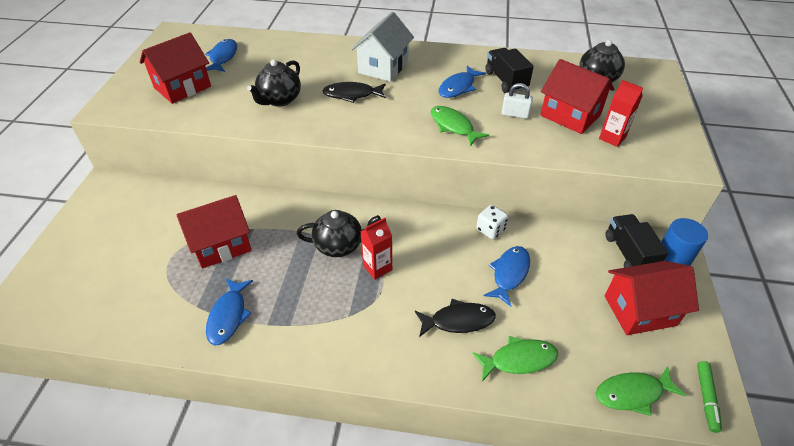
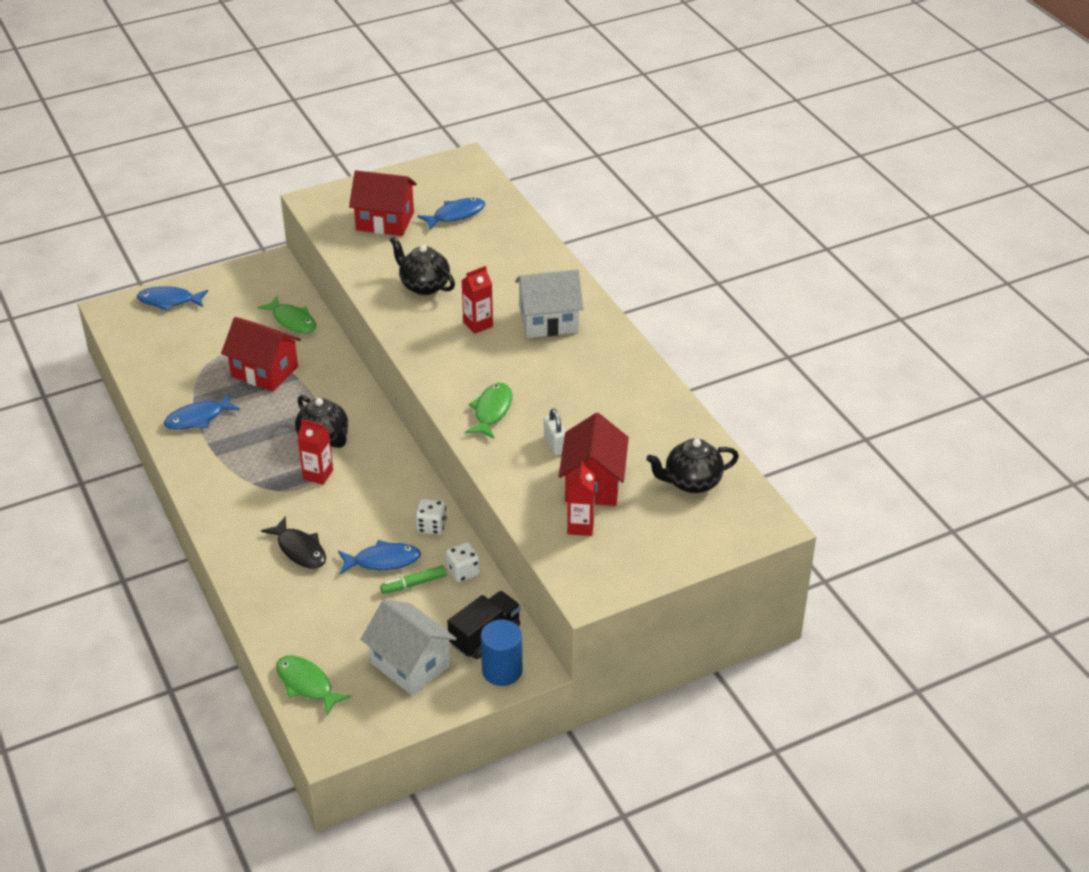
camera: 55 degrees right, 5 degrees down
(279, 100) = (424, 286): black teapot -> black teapot turned 45 degrees clockwise
(352, 95) = (478, 324): black fish -> red carton
(458, 87) = (565, 387): blue fish -> blue fish (169, 301)
(506, 81) = (614, 415): black truck -> none
(519, 360) = (287, 602): green fish -> green fish (292, 321)
(552, 234) = (463, 571): none -> white dice
(640, 310) = (410, 664): red house -> white house
(706, 398) = (338, 734): green marker -> green marker (413, 584)

